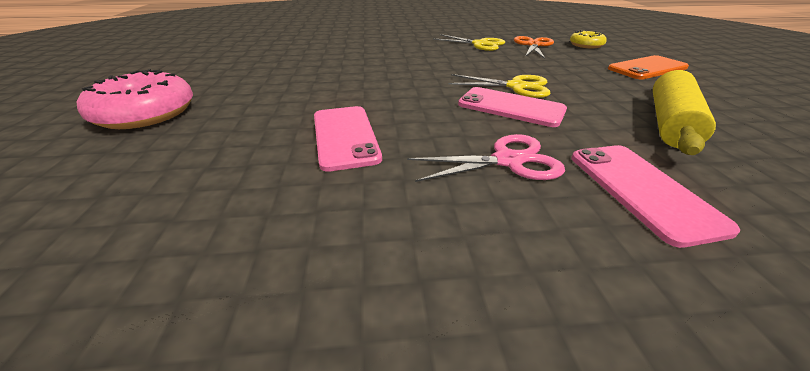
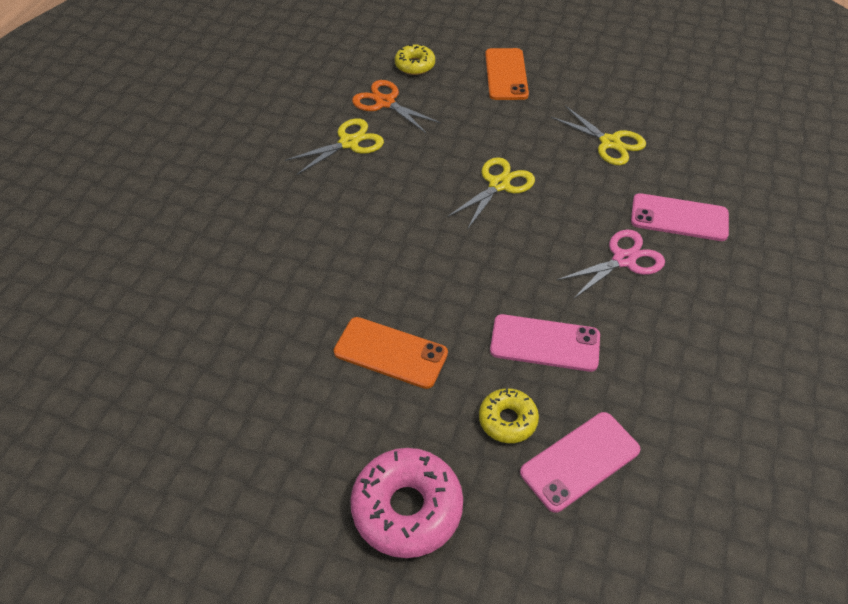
camera: 65 degrees left, 15 degrees up
(240, 135) = (507, 420): none -> yellow donut
(300, 84) = (390, 353): none -> orange phone
(508, 161) = (624, 260): pink scissors -> pink scissors turned 45 degrees clockwise
(510, 107) = (541, 213): pink phone -> pink phone (580, 461)
(670, 123) = (610, 143): yellow rolling pin -> yellow scissors

